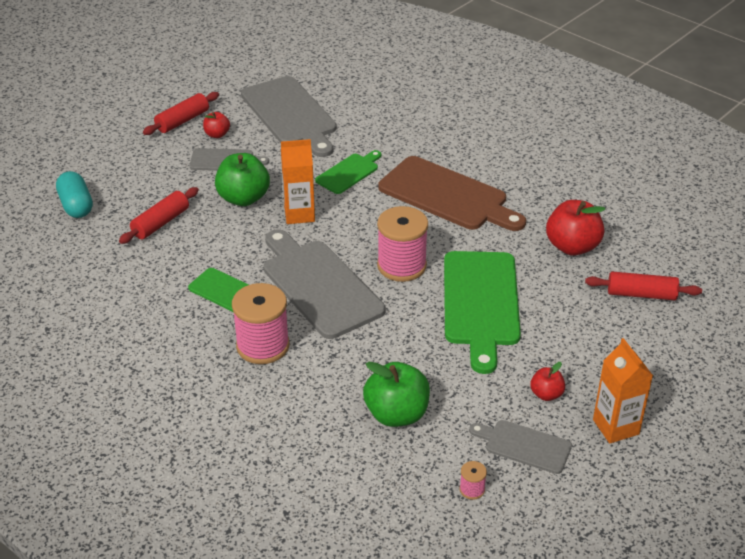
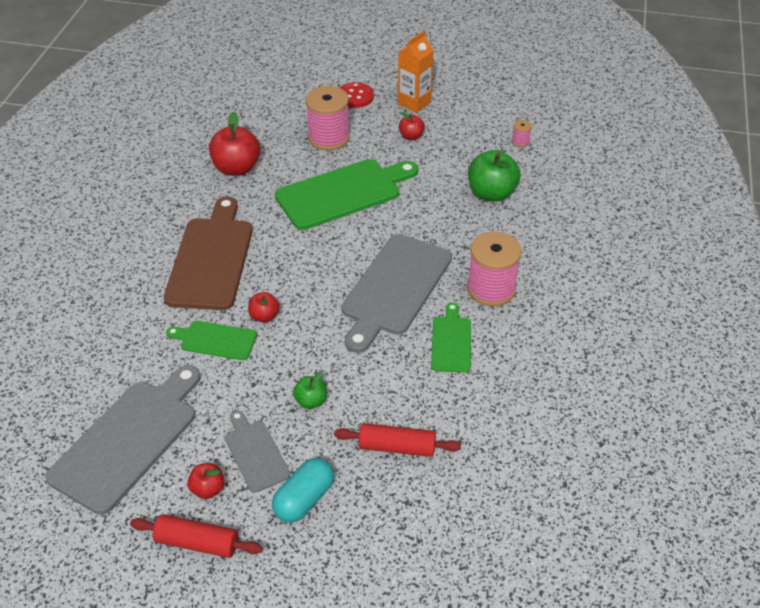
camera: 120 degrees left, 5 degrees up
(76, 205) = (425, 544): turquoise capsule -> turquoise capsule (304, 499)
(243, 198) = (311, 401): green apple -> green apple, size x0.53
(299, 214) = (307, 346): orange carton -> none
(352, 203) = (264, 316): none -> red apple
(401, 266) = (331, 250): pink spool -> pink spool (328, 138)
(524, 446) = (465, 132): grey cutting board -> none
(641, 294) = (271, 123): red rolling pin -> none
(660, 379) = (355, 96): none -> red button

